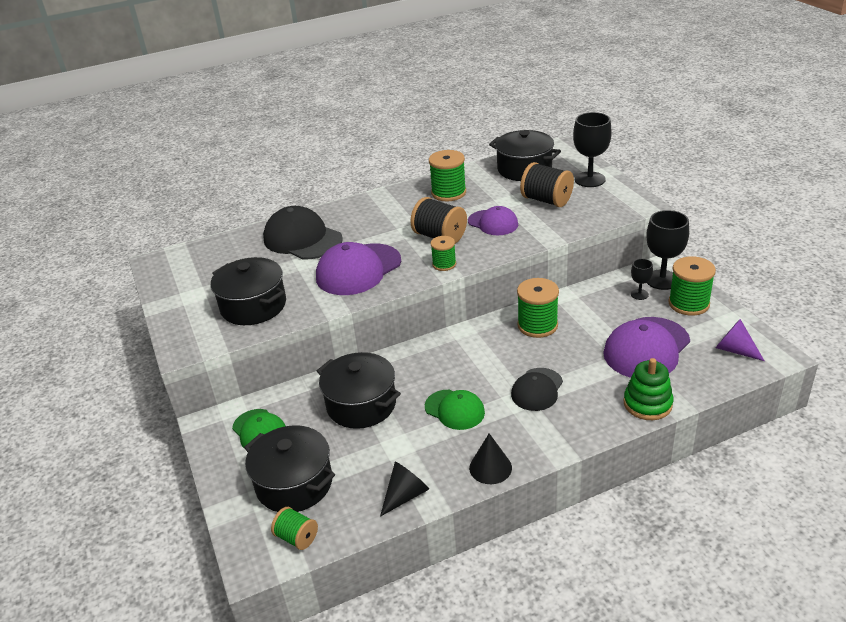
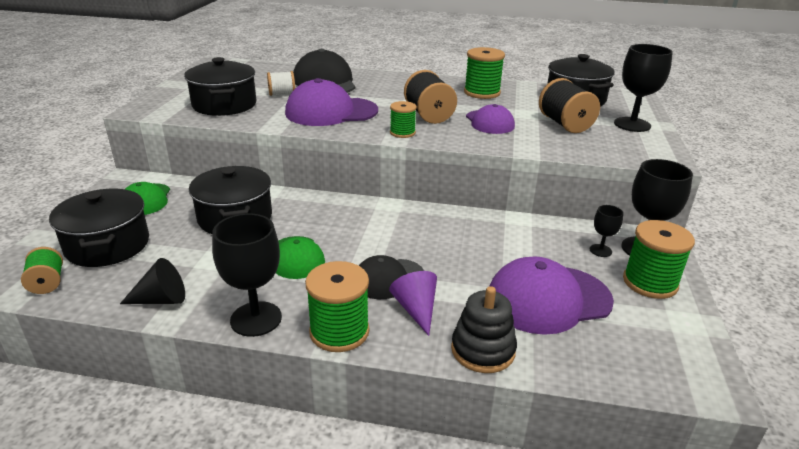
camera: 30 degrees right, 5 degrees down
(285, 270) = (282, 94): none -> white spool
(490, 467) = (256, 319): black cone -> black goblet
(537, 325) = (461, 230): green spool -> green spool (339, 331)
(647, 404) = (483, 350): green stacking toy -> black stacking toy
(734, 350) = (656, 352): purple cone -> purple cone (416, 309)

